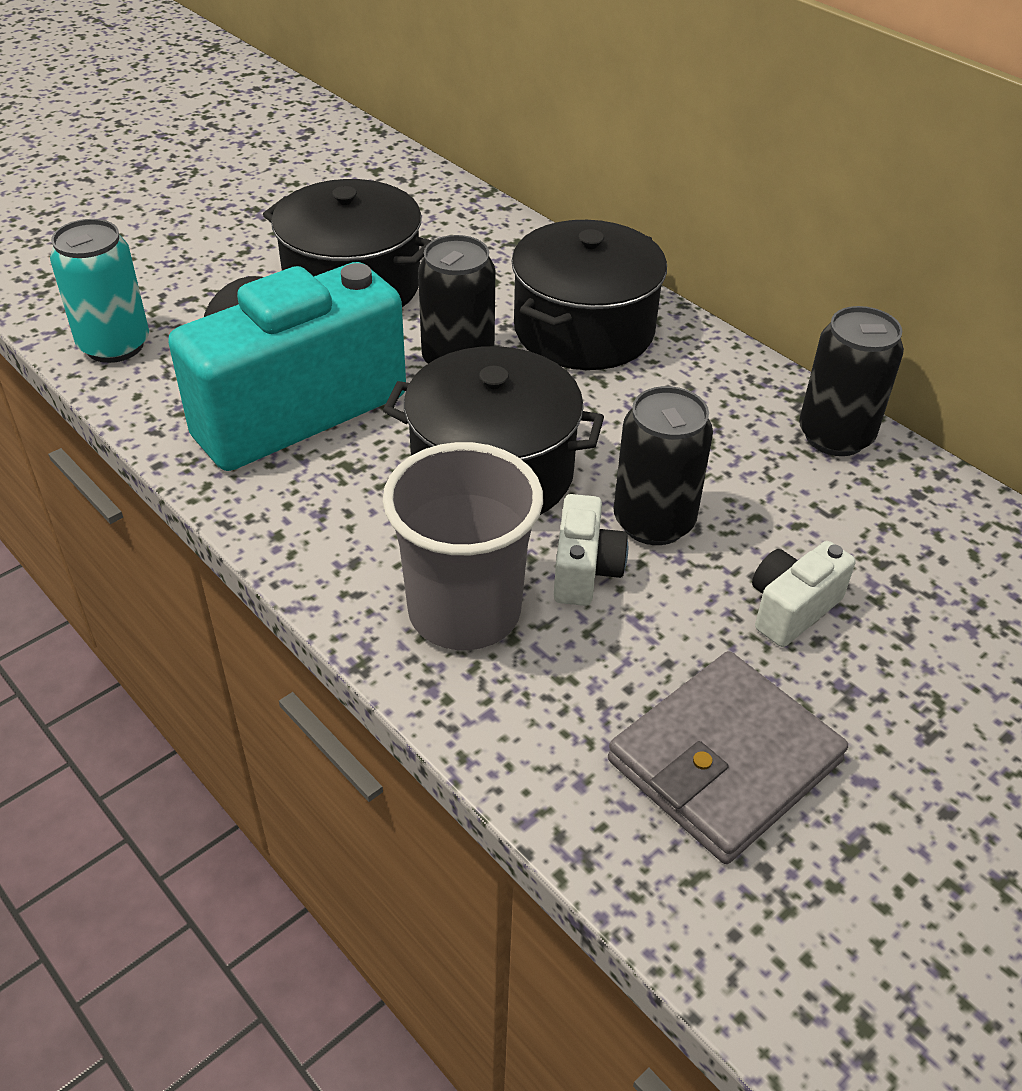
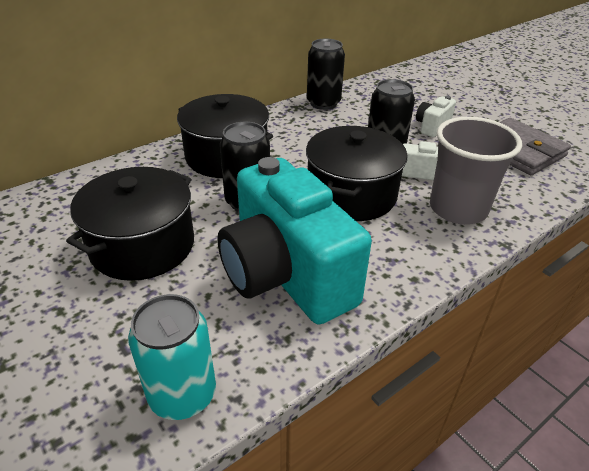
camera: 85 degrees left, 5 degrees down
(791, 609) = (432, 127): white camera -> white camera turned 75 degrees clockwise

